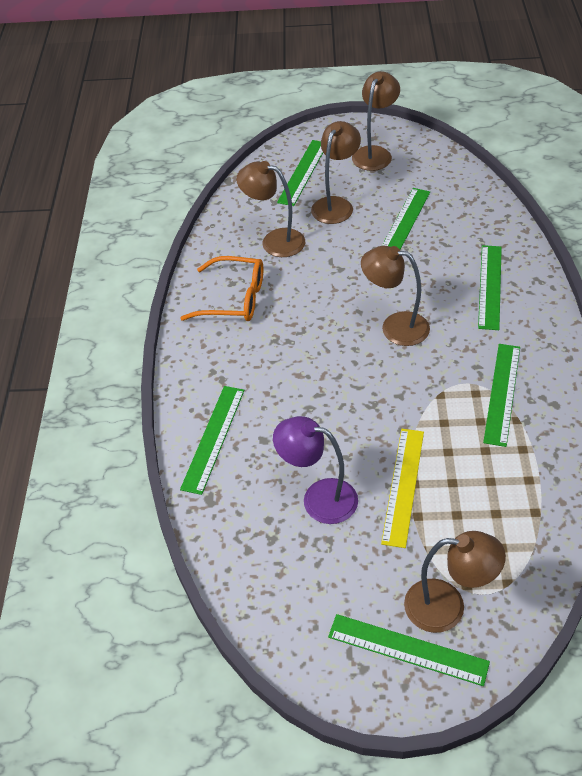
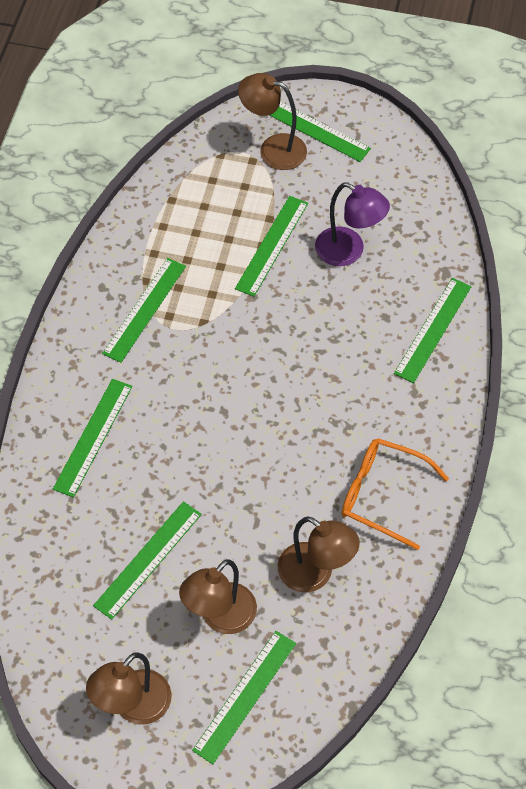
camera: 170 degrees left, 10 degrees up
(395, 327) = (216, 410): brown lamp -> none
(403, 486) = (272, 245): yellow ruler -> green ruler

